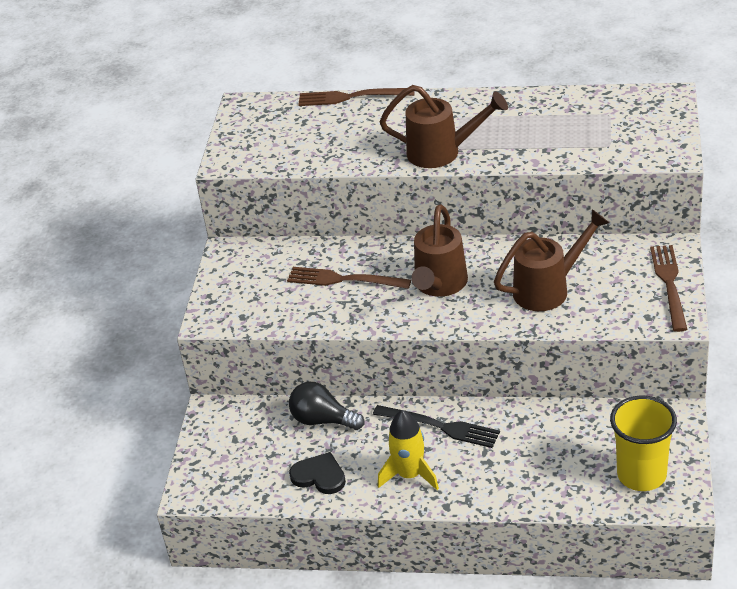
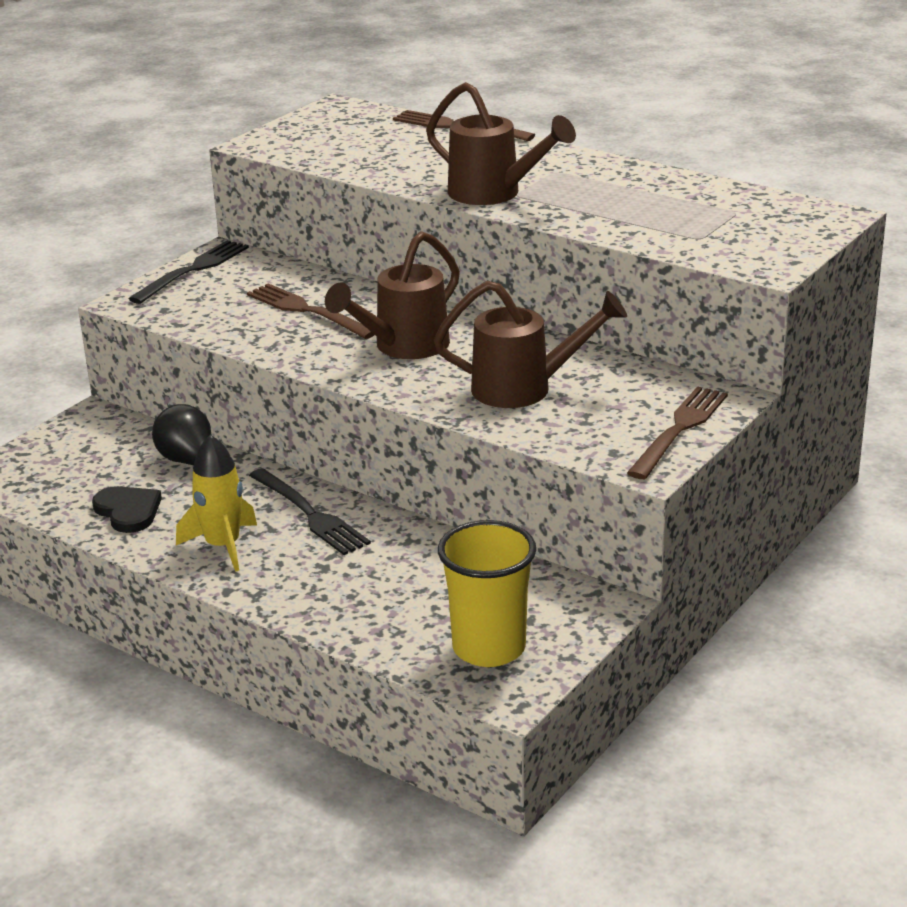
camera: 25 degrees right, 10 degrees down
(225, 274) = (193, 270): none -> black fork

